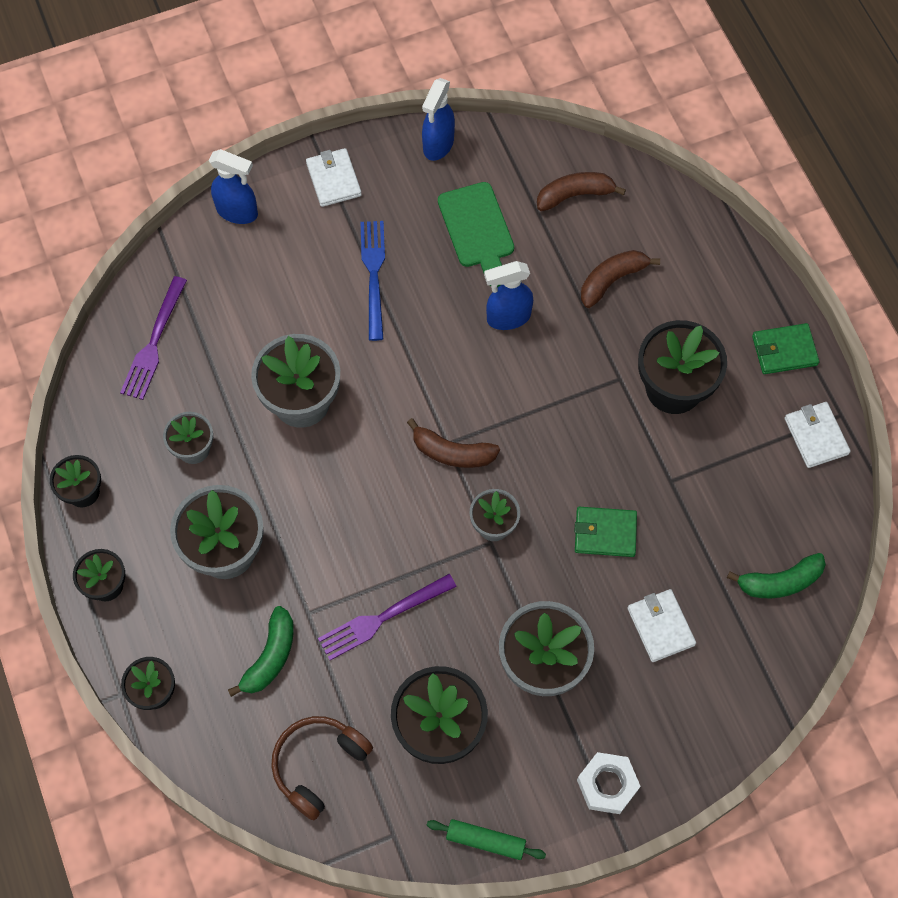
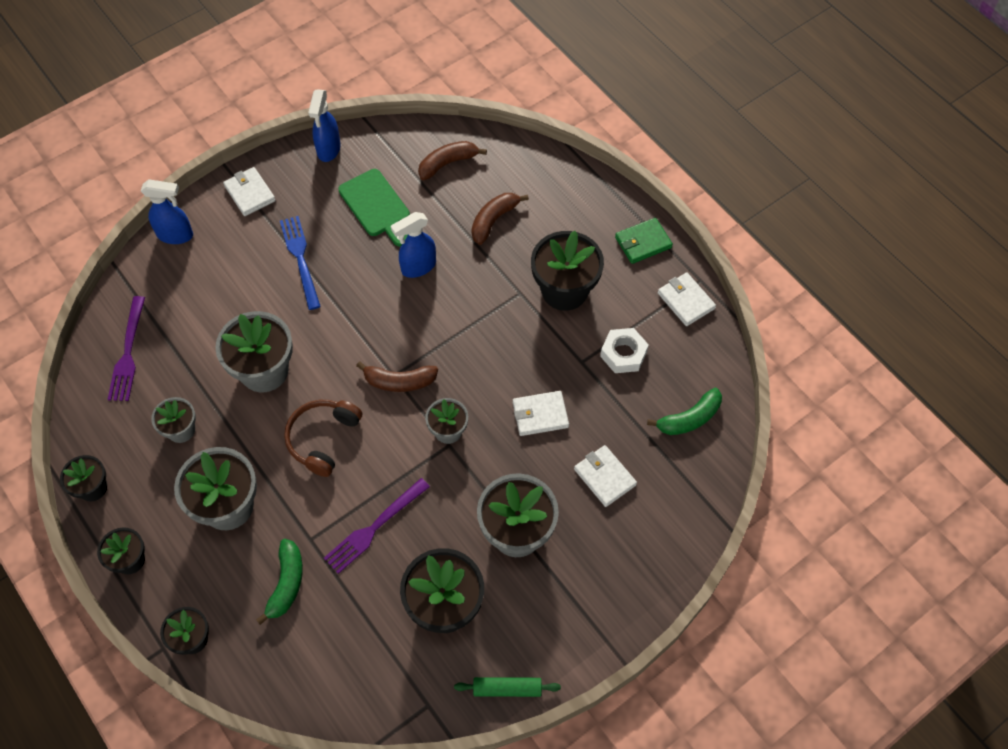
camera: 15 degrees left, 5 degrees down
(318, 765) = (349, 663): brown headphones -> brown headphones (322, 439)
(605, 533) = (540, 415): green wallet -> white wallet
(607, 784) = (596, 615): white nut -> white nut (623, 354)

